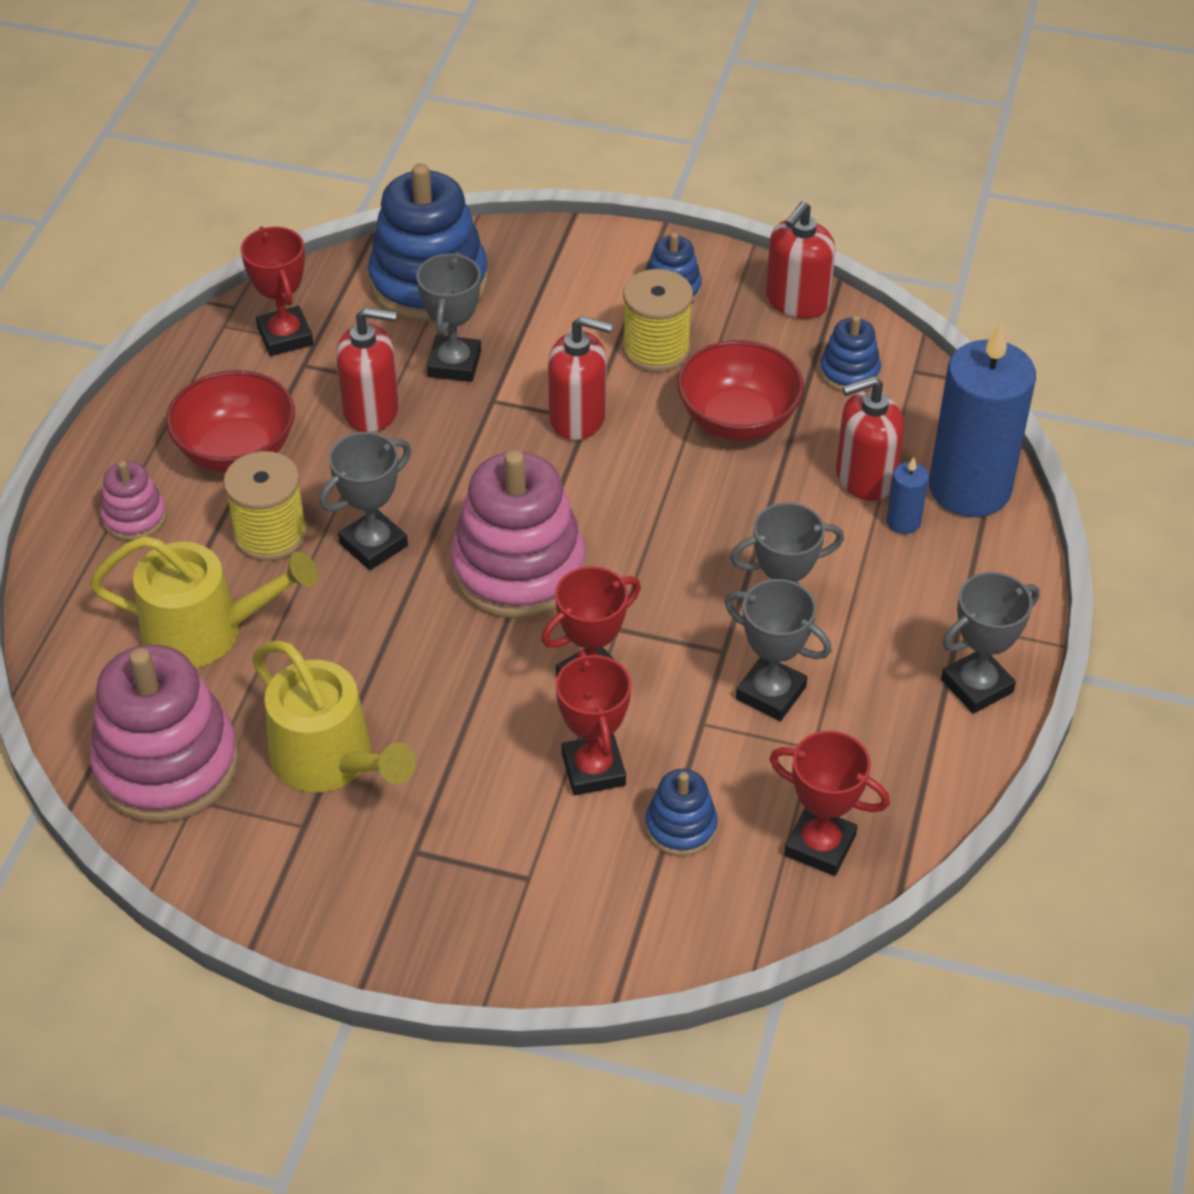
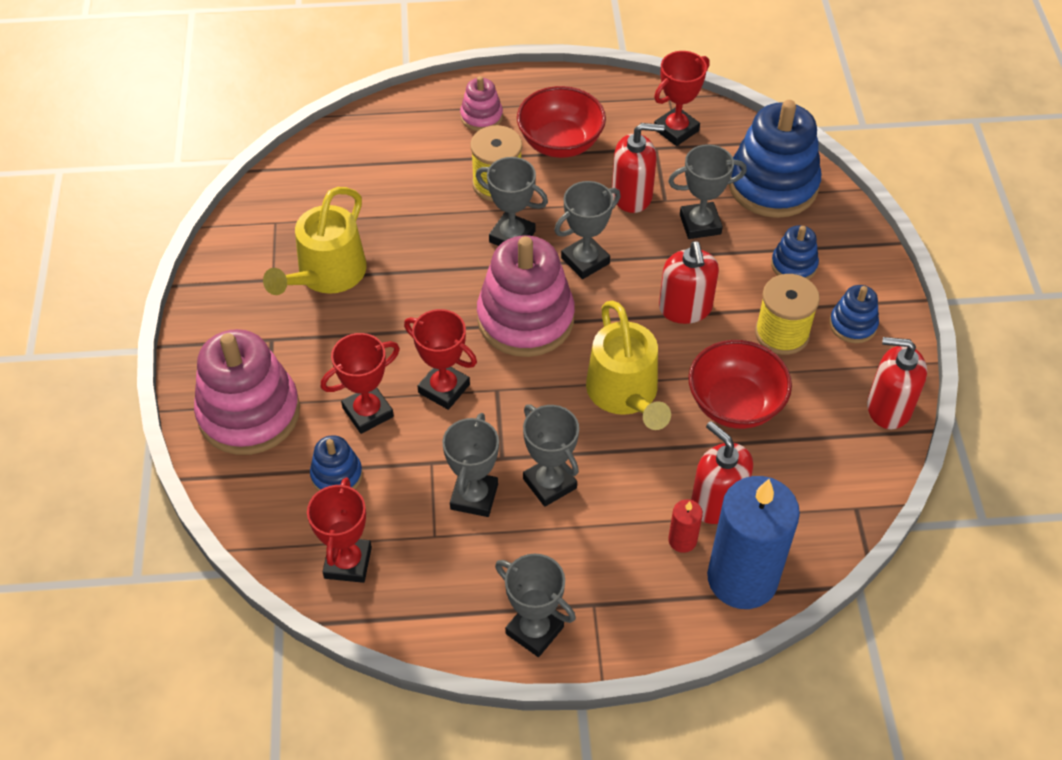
camera: 70 degrees right, 5 degrees up
(167, 765) = (296, 201): pink stacking toy -> pink stacking toy (249, 413)
(205, 631) = (404, 181): yellow watering can -> yellow watering can (625, 393)
(371, 410) = (632, 195): red soap dispenser -> red soap dispenser turned 75 degrees counterclockwise
(454, 485) = (585, 261): none -> grey trophy
(849, 372) = (828, 463): blue stacking toy -> blue stacking toy (794, 265)
(903, 522) = (682, 540): blue candle -> red candle

